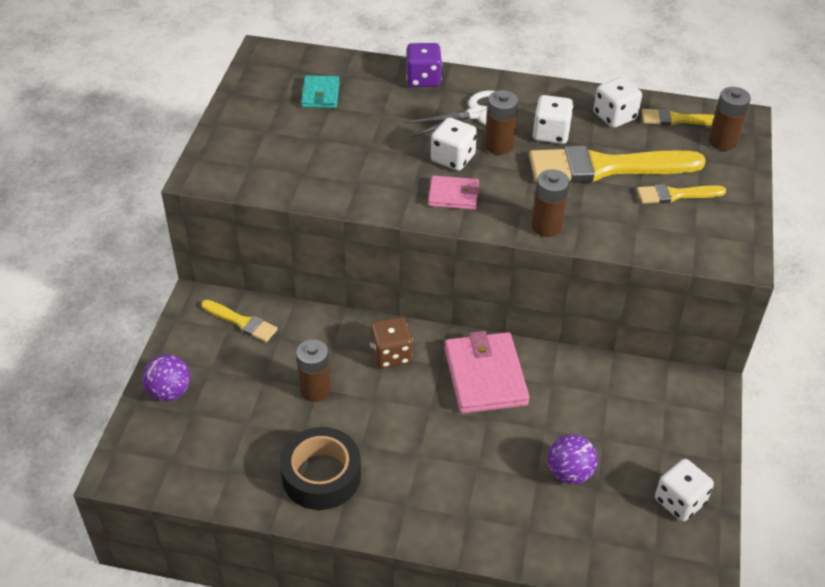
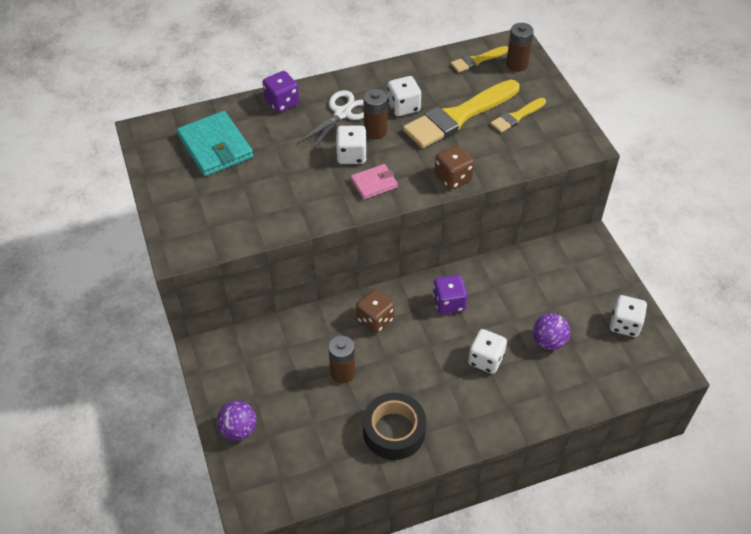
camera: 30 degrees left, 5 degrees up
(242, 322) = (251, 350): yellow brush -> none
(320, 94) = (215, 147): turquoise wallet -> turquoise wallet, size x1.80
(485, 376) = (449, 303): pink wallet -> purple dice
(546, 226) = (453, 178): brown battery -> brown dice
(614, 116) = (435, 75): white dice -> white dice (485, 359)

